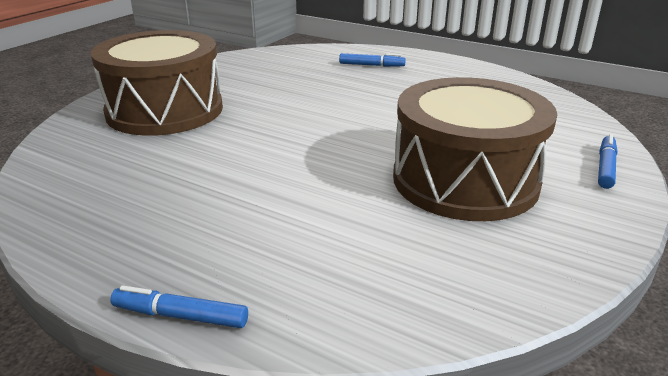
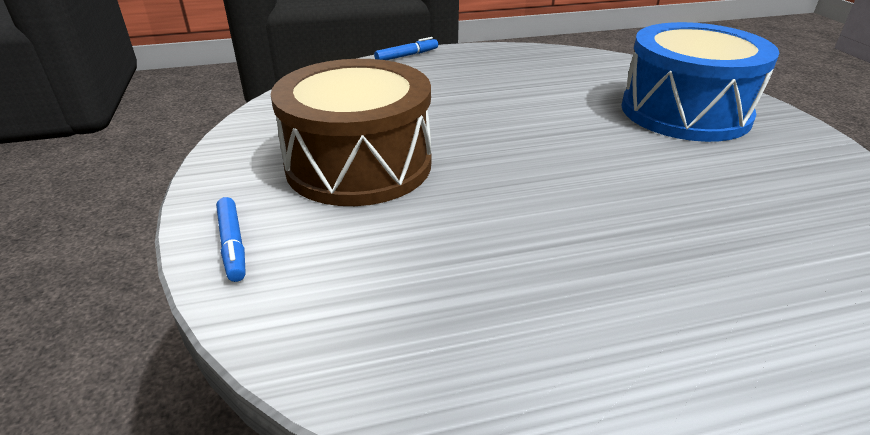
camera: 135 degrees right, 5 degrees up
(165, 110) = (685, 112): brown drum -> blue drum
(371, 65) = (744, 303): blue marker -> none

